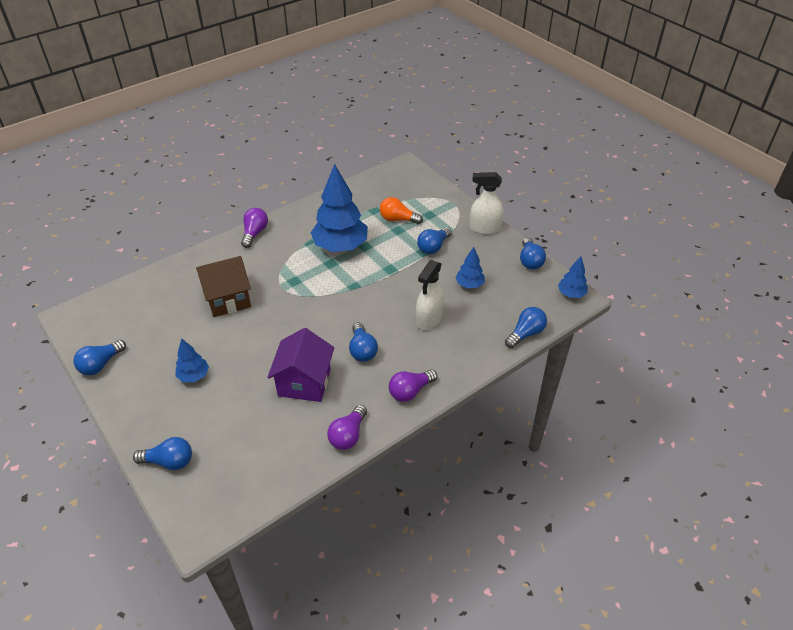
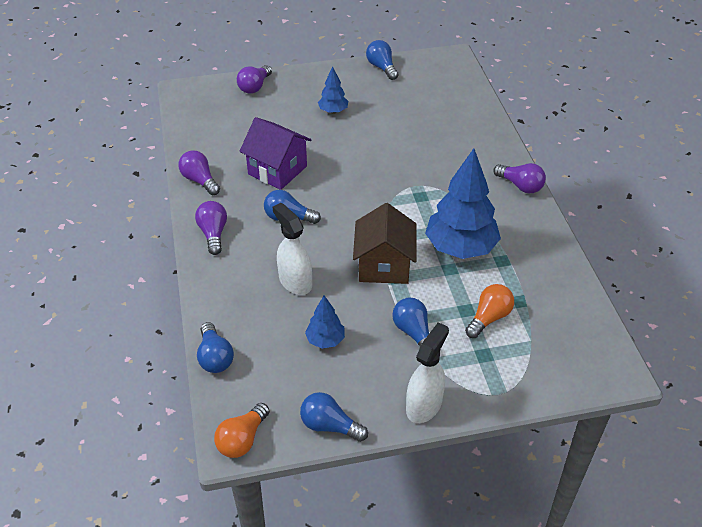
camera: 115 degrees right, 0 degrees up
(169, 461) = (255, 87): blue light bulb -> purple light bulb
(228, 299) = (420, 147): brown house -> brown house (384, 266)
(571, 294) = (242, 439): blue tree -> orange light bulb

